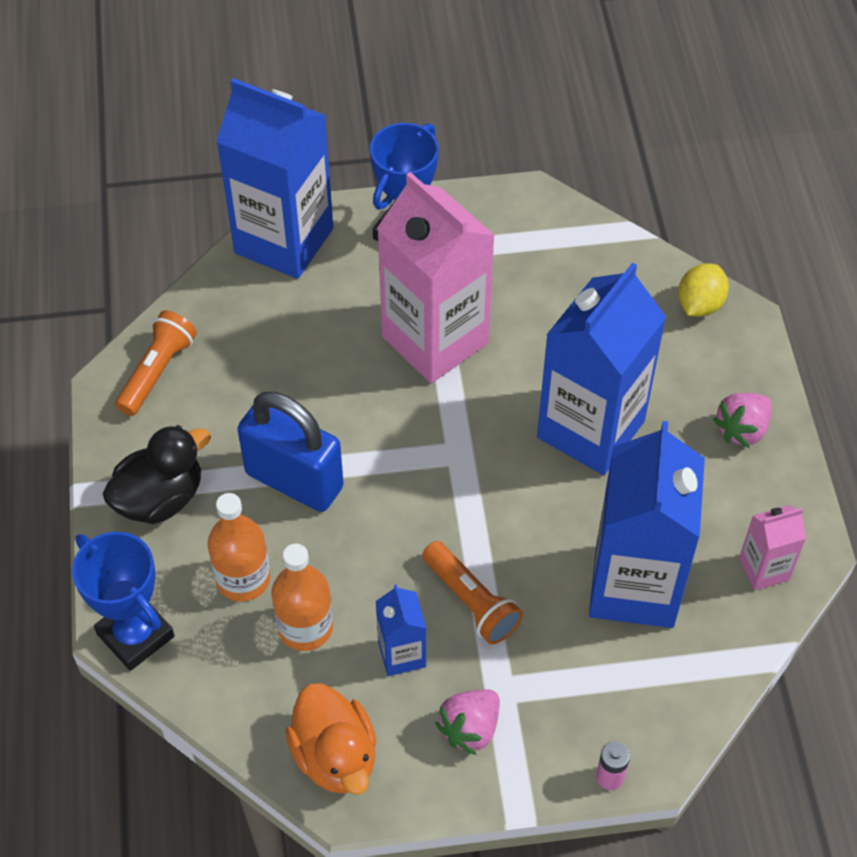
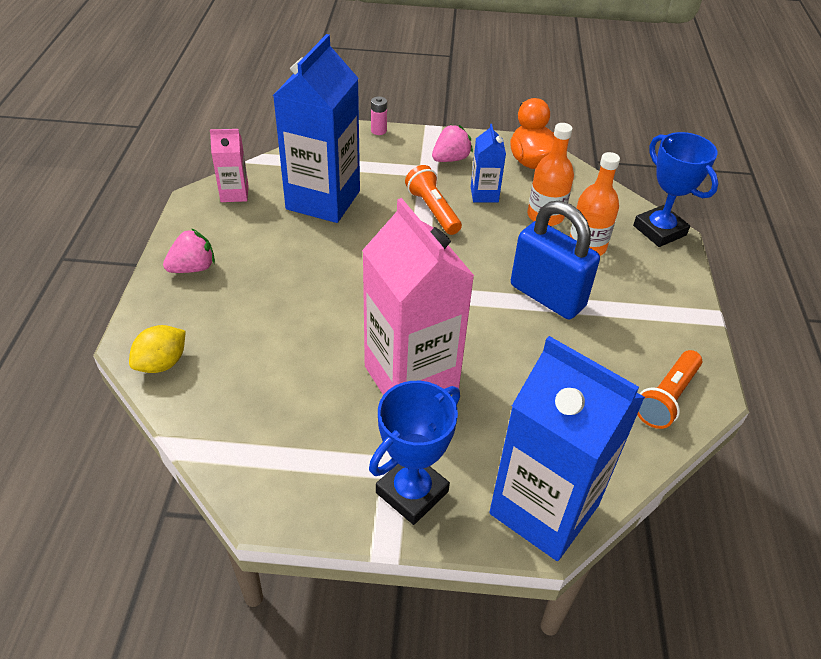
camera: 170 degrees left, 10 degrees down
(160, 498) = (652, 303): black duck -> none
(590, 429) = (307, 288): blue carton -> none

